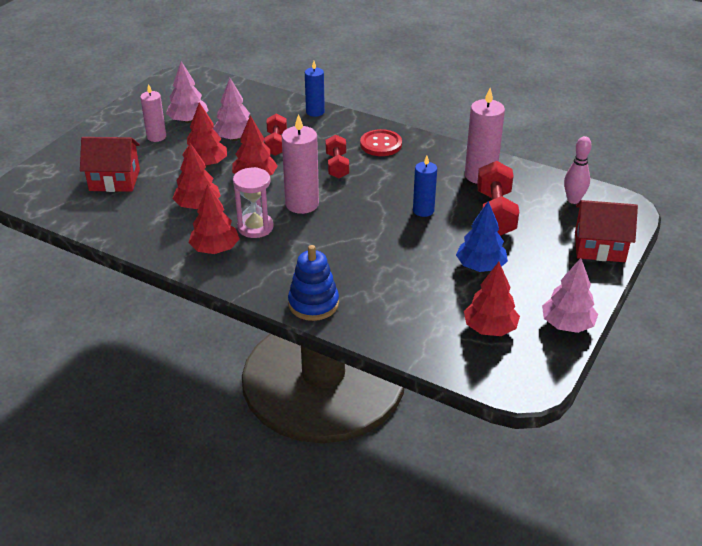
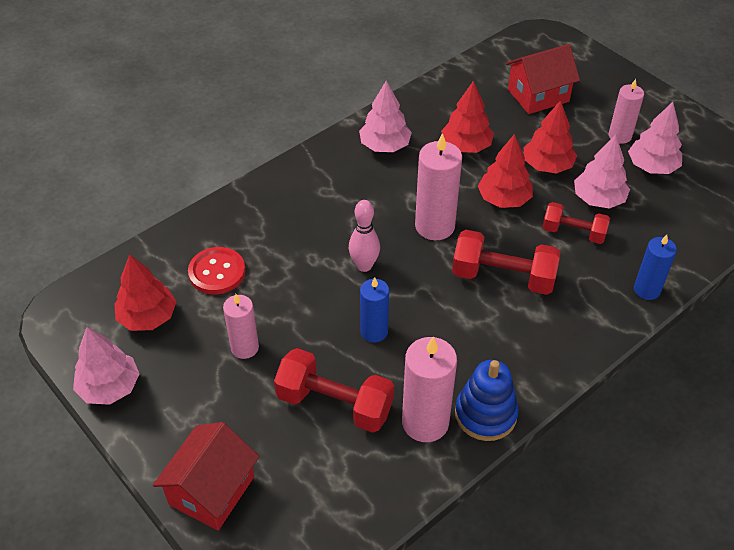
camera: 110 degrees right, 10 degrees up
(114, 180) = (538, 95): red house -> red house turned 45 degrees clockwise
(215, 249) = (384, 146): red tree -> pink tree
(255, 227) = (408, 180): pink hourglass -> none
(313, 304) = (264, 195): blue stacking toy -> blue stacking toy (485, 414)
(337, 166) = (503, 277): red dumbbell -> red dumbbell, size x1.56
(381, 144) = (540, 336): red button -> red button (217, 272)
(480, 266) = (245, 347): blue tree -> pink candle
(573, 200) = (322, 512): pink bowling pin -> pink bowling pin (364, 266)

